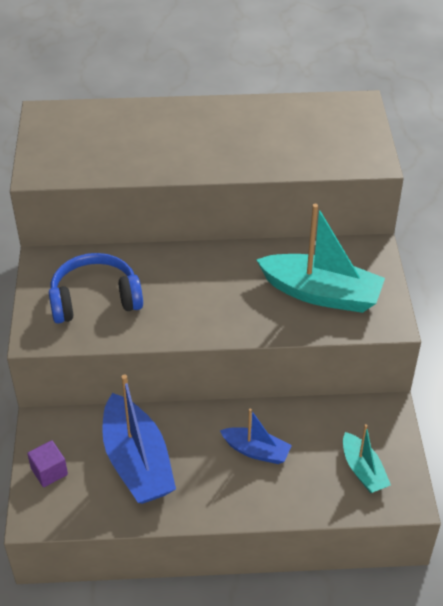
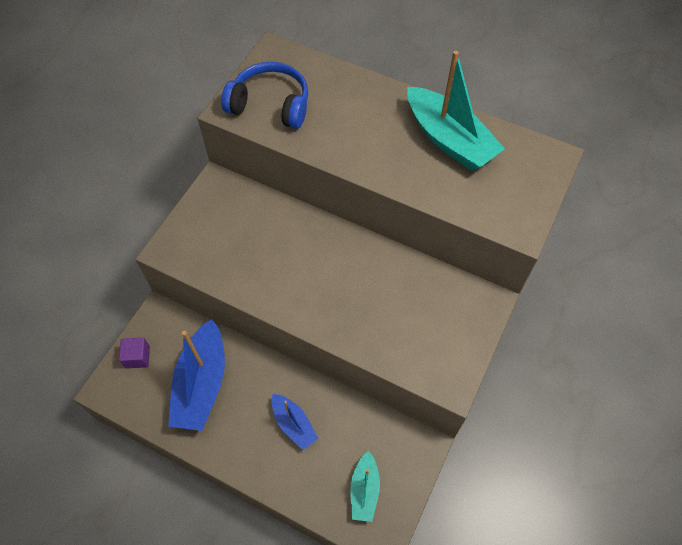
camera: 30 degrees right, 15 degrees up
(95, 299) = (230, 238): blue headphones -> blue headphones (270, 104)
(321, 293) = (411, 324): turquoise boat -> turquoise boat (449, 139)

